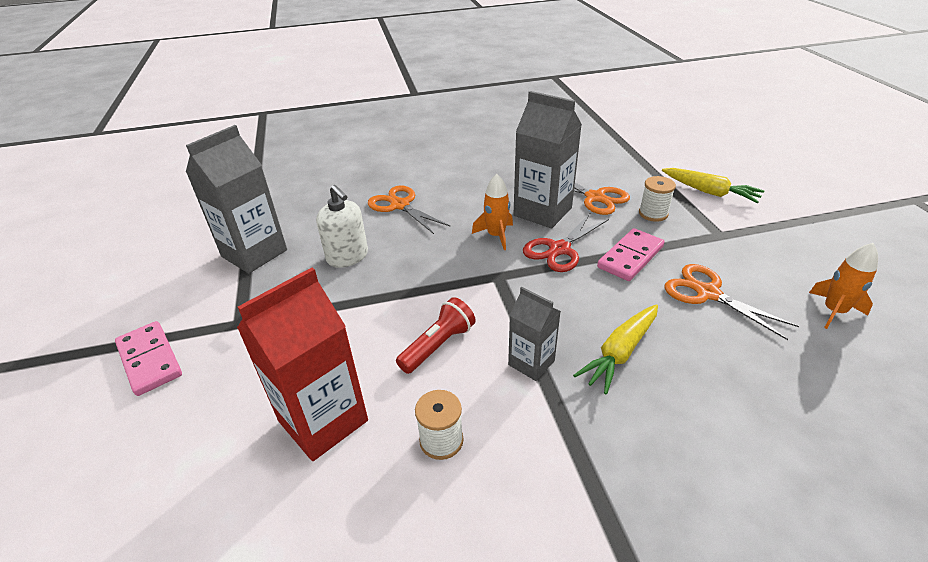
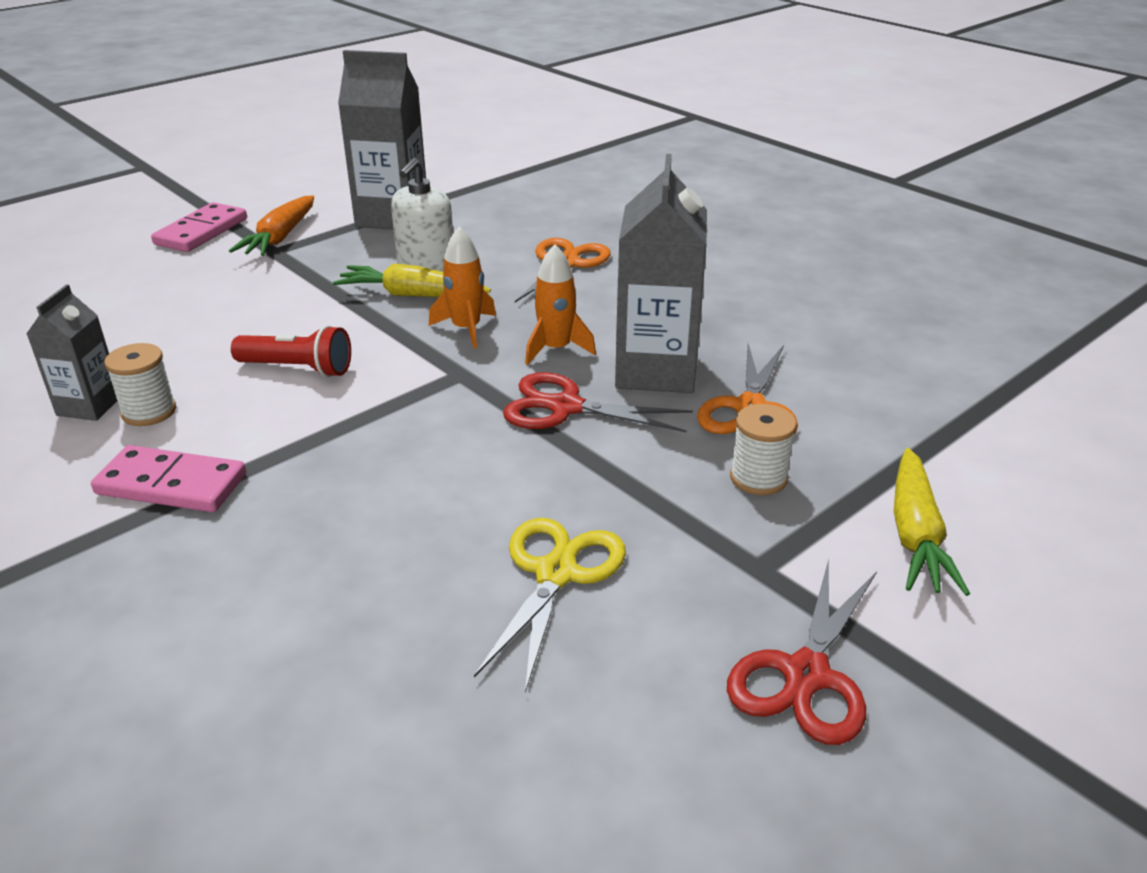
camera: 60 degrees right, 5 degrees down
(219, 315) = (280, 237): none -> orange carrot
(323, 421) = (154, 338): red carton -> none
(531, 363) = (299, 440): grey carton -> grey carton (89, 406)
(620, 352) = (355, 507): yellow carrot -> yellow carrot (412, 295)
(630, 257) = (598, 476): pink domino -> pink domino (171, 484)
(707, 293) = (556, 573): orange scissors -> yellow scissors
(793, 247) = (806, 675): none -> red scissors
(833, 311) = (611, 745): orange rocket -> orange rocket (466, 329)

